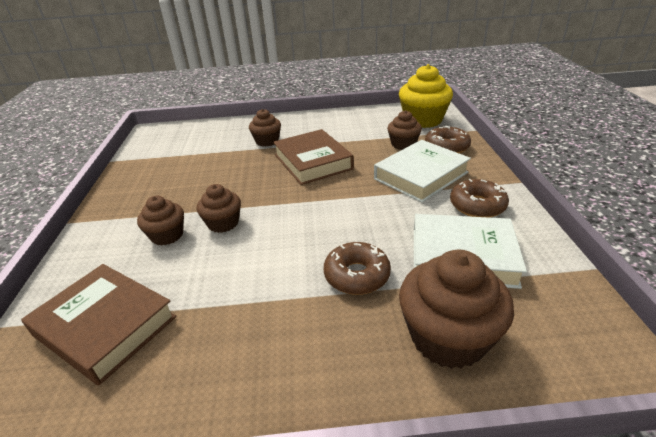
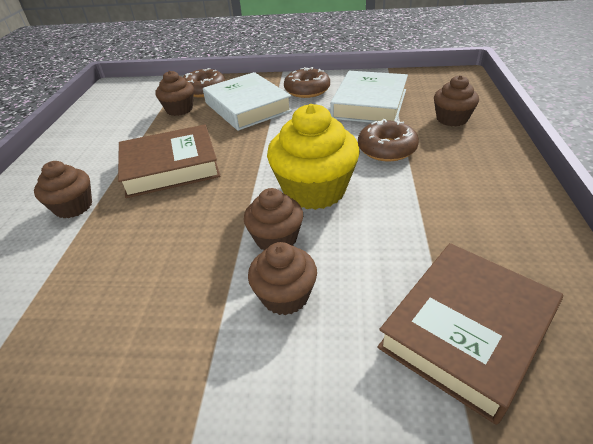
camera: 80 degrees left, 5 degrees up
(423, 120) = (136, 94): yellow cupcake -> yellow cupcake (314, 190)
(448, 337) = (451, 119): brown cupcake -> brown cupcake, size x0.59

